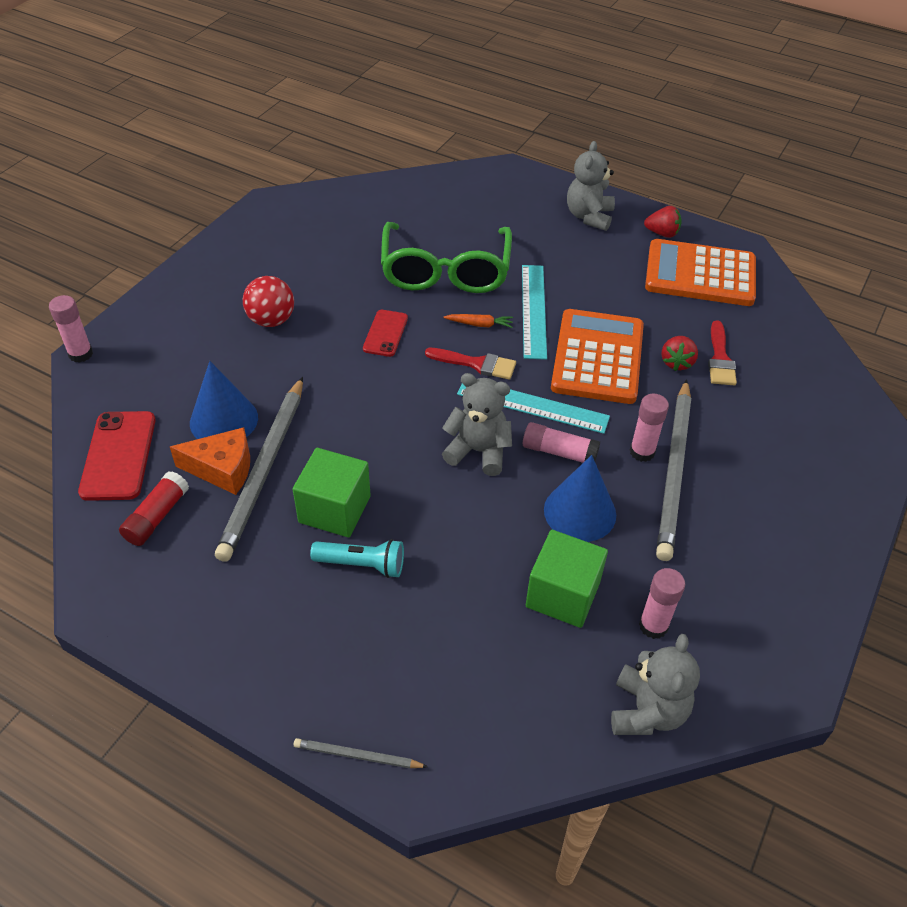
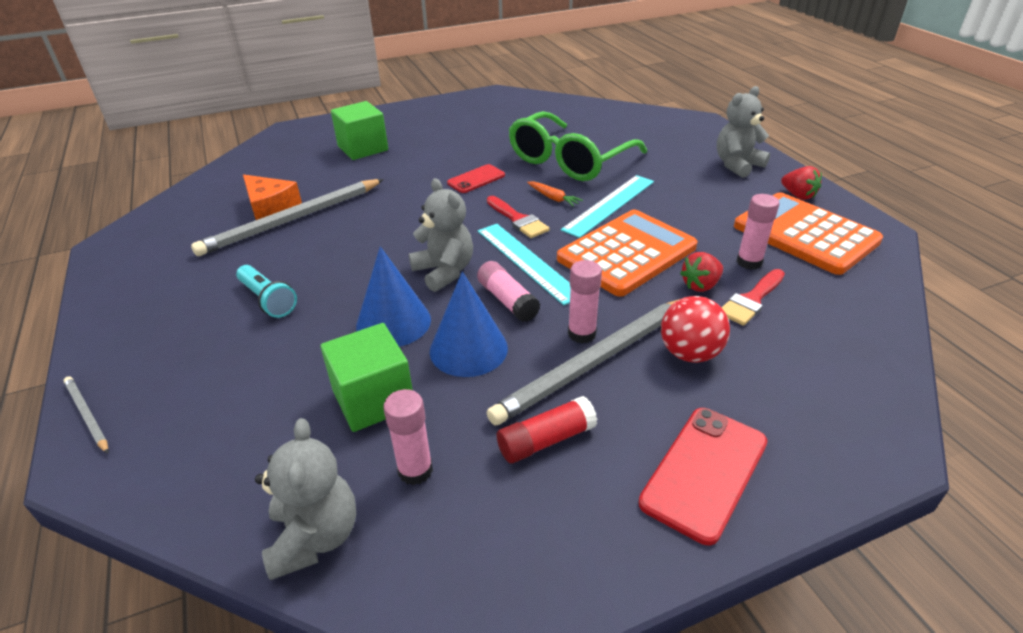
camera: 40 degrees right, 10 degrees down
(80, 354) = (286, 127): pink glue stick -> pink glue stick (749, 262)
(119, 455) = (230, 179): red phone -> red phone (704, 472)
(157, 516) = (201, 216): red glue stick -> red glue stick (546, 440)
(224, 420) = (310, 185): blue cone -> blue cone (393, 322)
(271, 320) = (412, 148): red ball -> red ball (689, 353)
(334, 509) = (299, 260): green cube -> green cube (363, 148)
(647, 711) = (315, 537): grey teddy bear -> grey teddy bear turned 60 degrees counterclockwise

